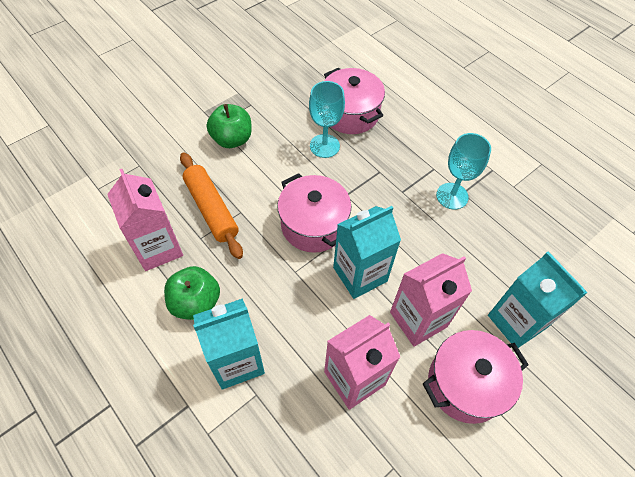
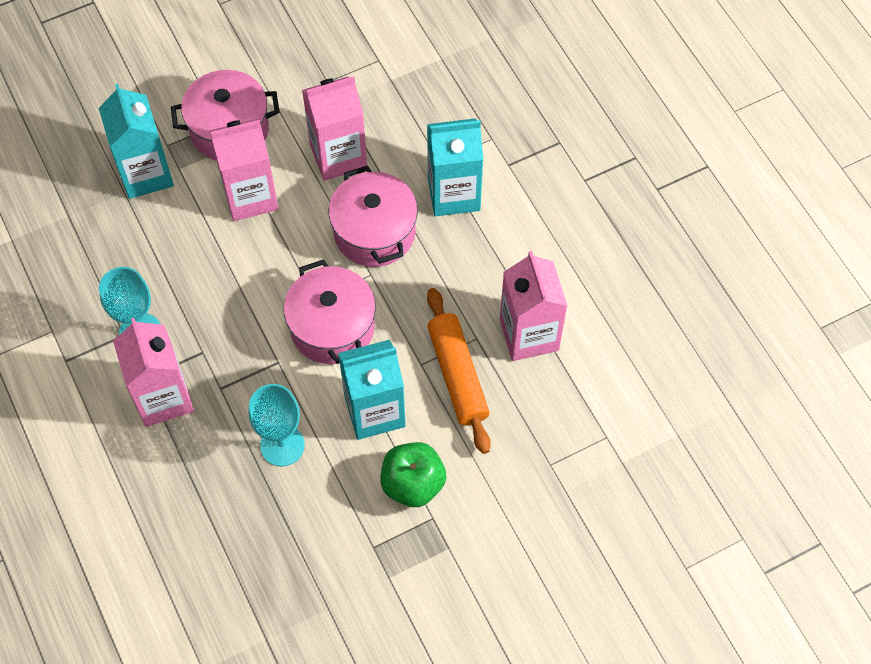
camera: 165 degrees left, 5 degrees up
(196, 303) = (490, 261): green apple -> none
(350, 114) = (225, 497): pink pot -> pink pot (374, 232)
(360, 274) = (296, 256): turquoise carton -> turquoise carton (374, 411)
(415, 159) = (163, 398): none -> pink carton

